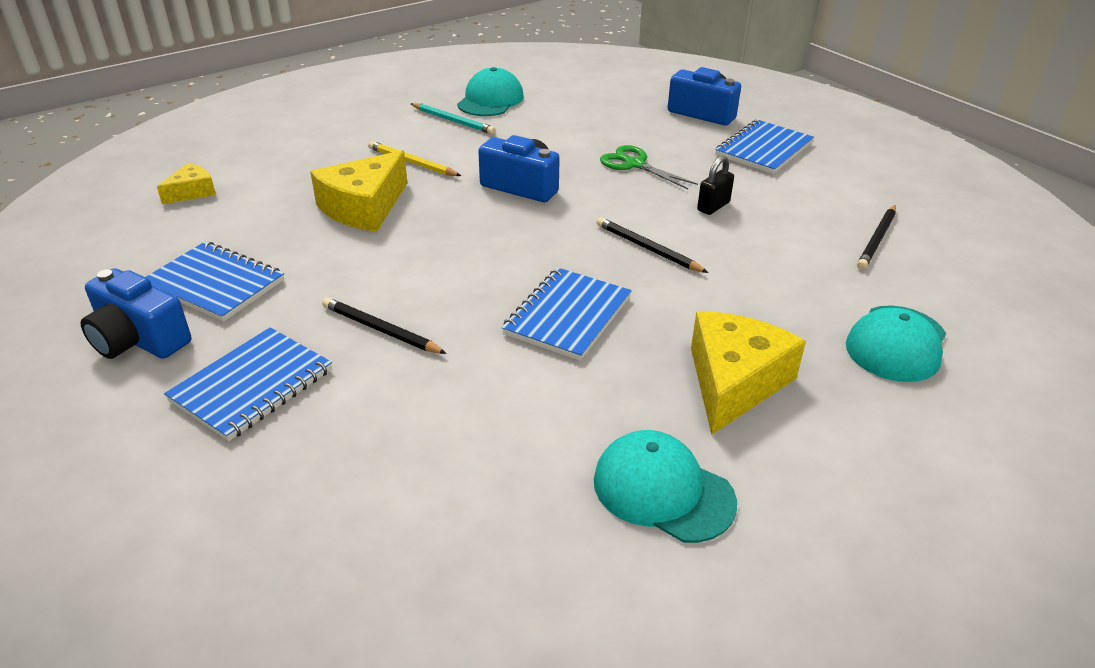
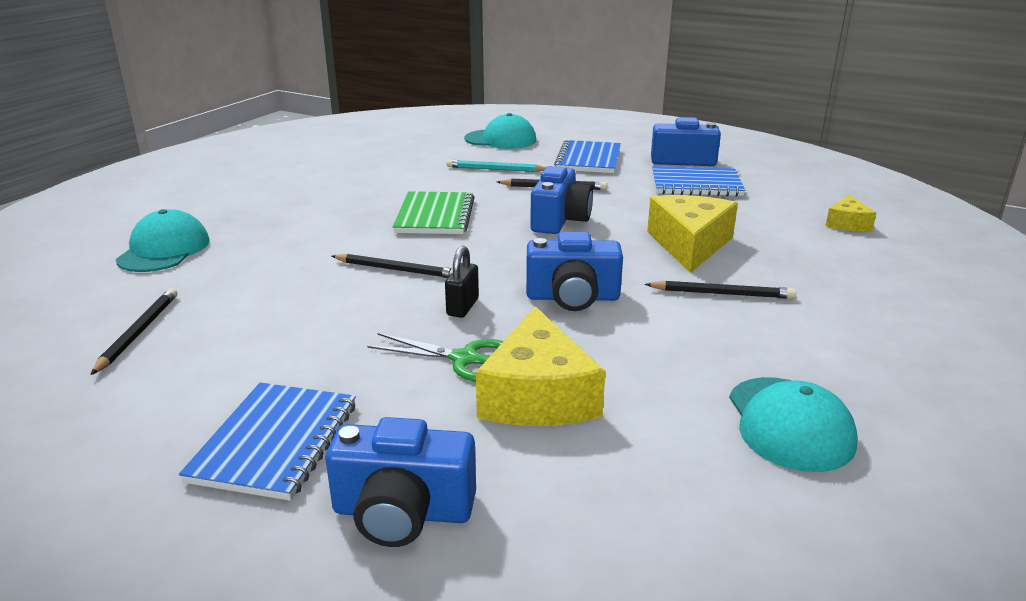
camera: 155 degrees right, 10 degrees down
(412, 163) = (721, 294): yellow pencil -> black pencil
(440, 269) = (559, 220): none -> blue camera
(453, 121) = (774, 363): turquoise pencil -> turquoise pencil (495, 169)
(567, 316) = (435, 216): blue notebook -> green notebook
(662, 490) = (334, 170): turquoise cap -> turquoise cap (501, 139)
(713, 206) = (340, 326): black padlock -> black padlock (462, 307)
(734, 382) = (299, 209): yellow cheese -> yellow cheese (538, 395)

